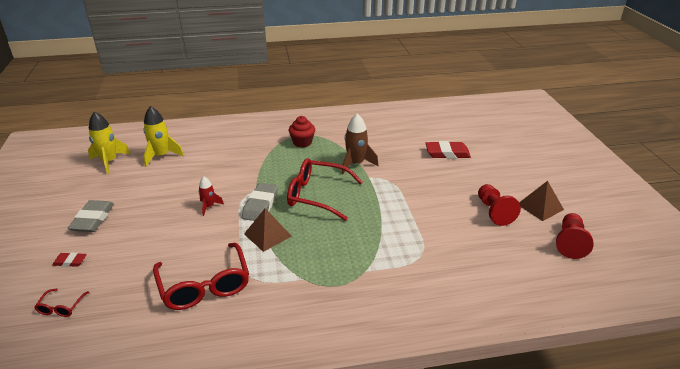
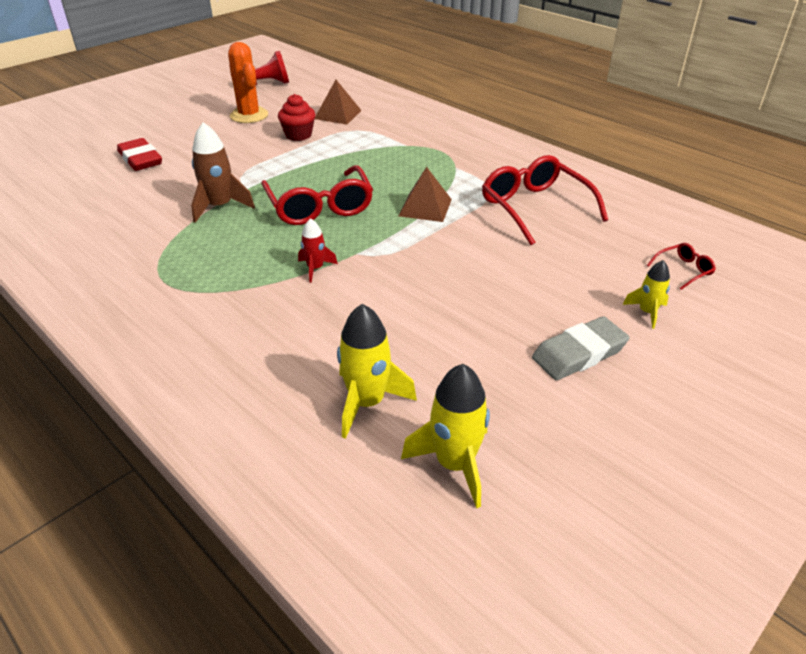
camera: 125 degrees left, 5 degrees up
(70, 261) = (647, 312): red eraser -> yellow rocket
(204, 285) = (535, 208): red glasses -> red glasses turned 60 degrees counterclockwise
(209, 206) = (430, 270): red rocket -> red rocket (315, 268)
(260, 205) = (382, 234): grey eraser -> none
(302, 142) = (191, 270): red cupcake -> red cupcake (298, 135)
(494, 212) = (249, 115): red pawn -> orange cactus
(540, 206) = (219, 100): brown pyramid -> brown pyramid (338, 114)

